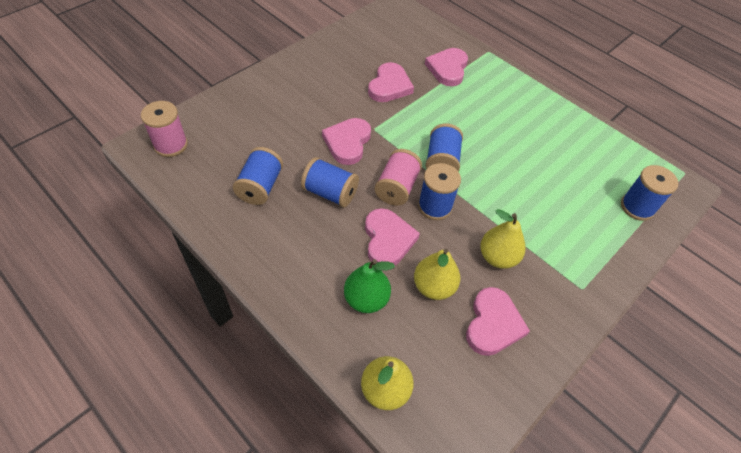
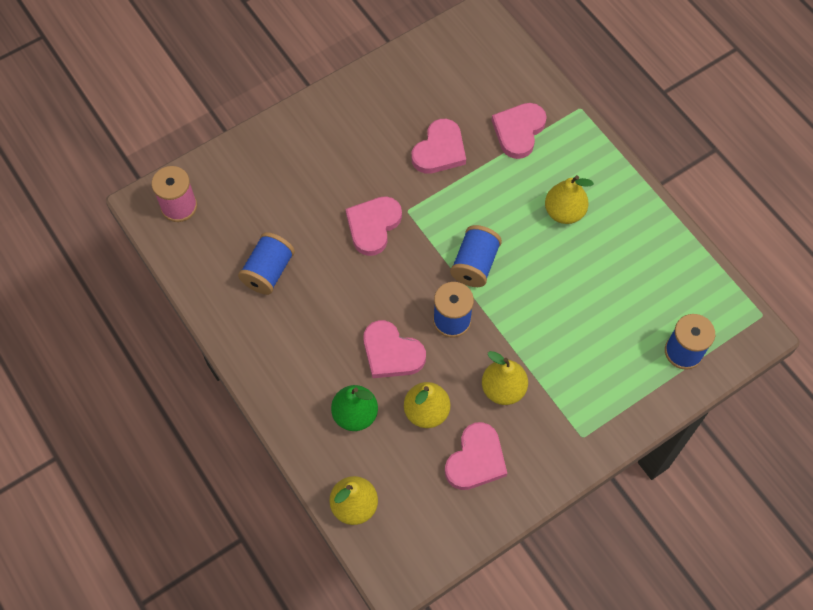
camera: 15 degrees right, 10 degrees up
(330, 193) = (341, 289): blue spool -> none
(388, 240) = (391, 353): pink heart -> pink heart turned 120 degrees clockwise
(397, 187) = (415, 291): pink spool -> none
(501, 118) = (564, 212): none -> yellow pear

